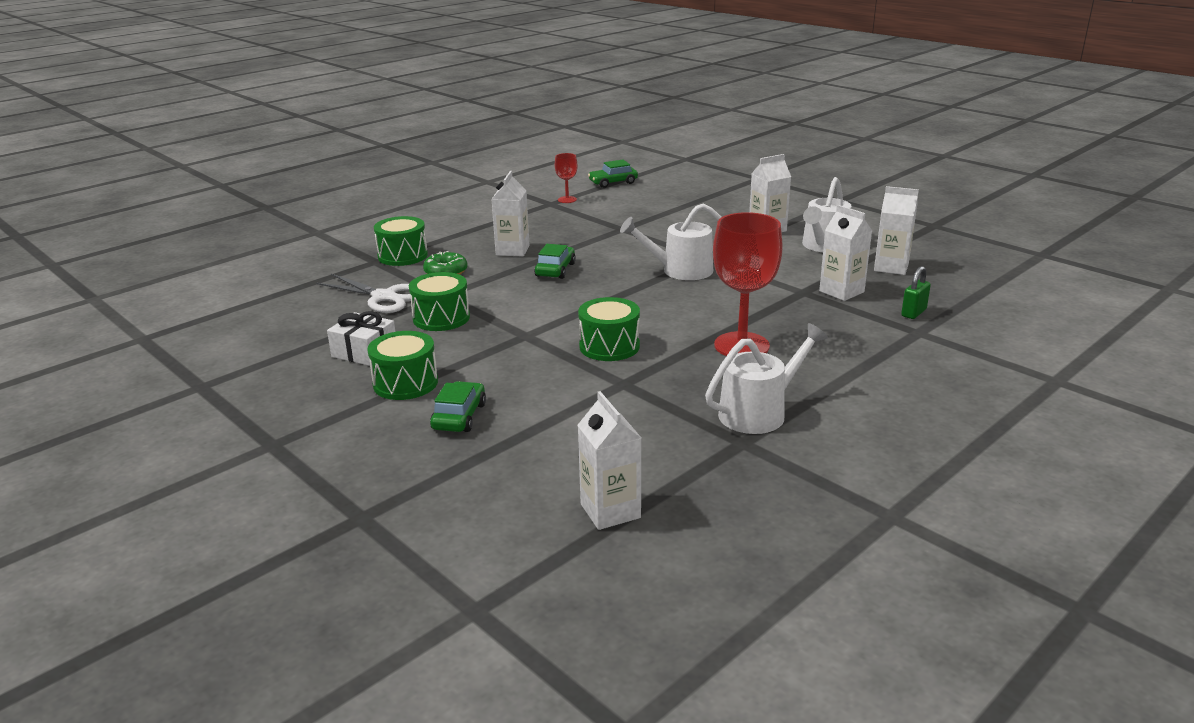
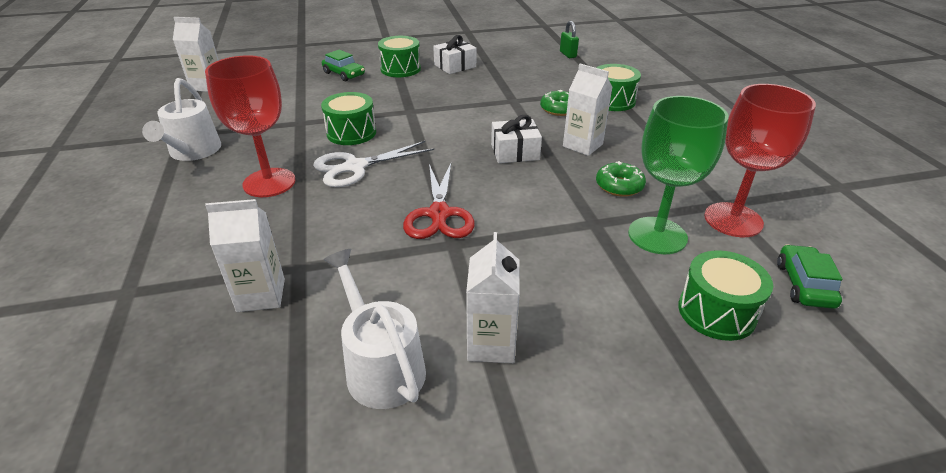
camera: 120 degrees right, 10 degrees up
(384, 297) = (533, 82): white scissors -> white scissors (355, 167)
(441, 318) = (474, 92): green drum -> green drum (716, 312)
(555, 270) = (515, 152): green car -> white gift
(564, 230) = (619, 186): none -> green donut
(567, 200) = (733, 220): red goblet -> red goblet, size x2.06
(612, 213) = (657, 235): none -> green goblet
(681, 270) = (439, 214): white watering can -> red scissors
(891, 267) = (248, 389): white carton -> none
(913, 313) = (151, 318): green padlock -> green padlock (568, 54)

